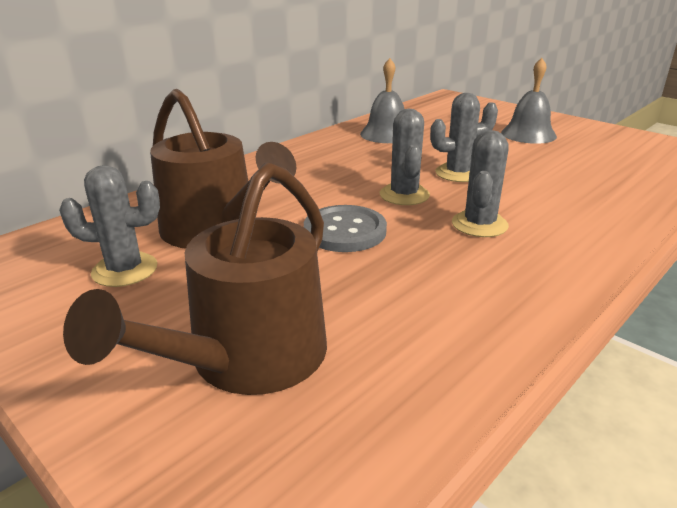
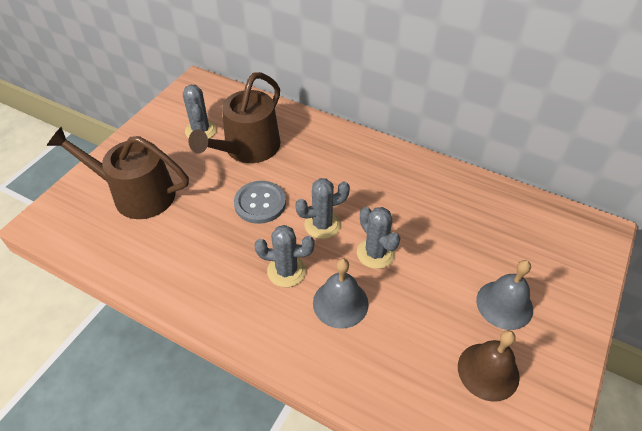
camera: 75 degrees right, 20 degrees up
(386, 134) = (448, 196): grey bell -> grey bell (340, 303)
(604, 149) = (488, 371): none -> brown bell

